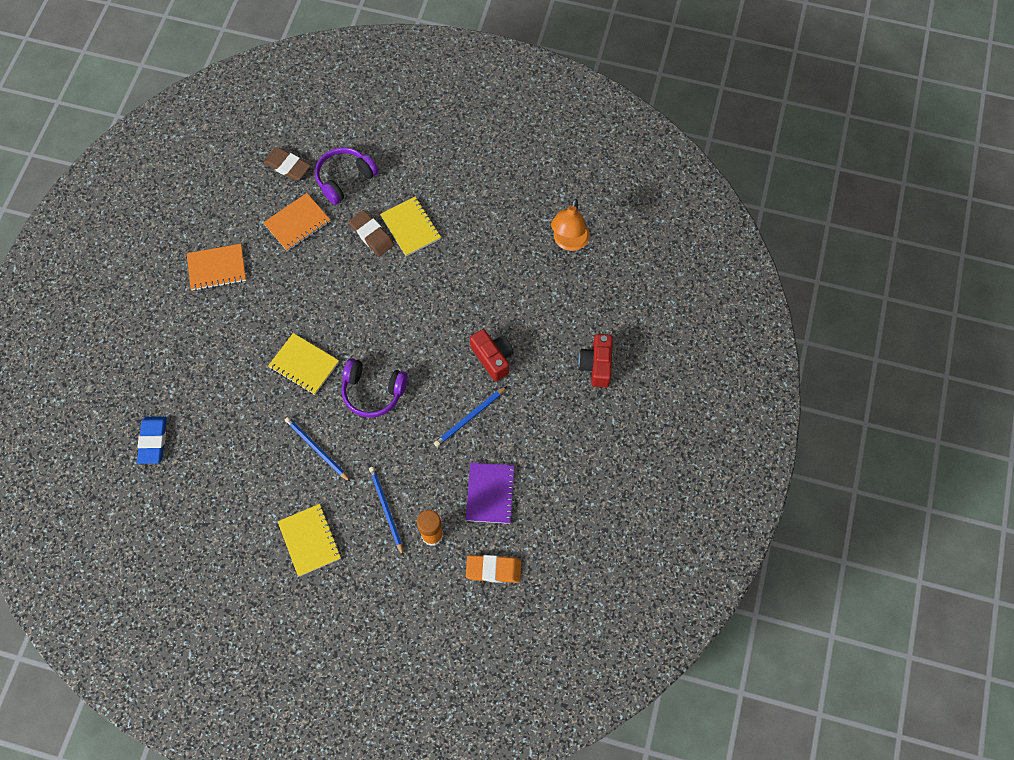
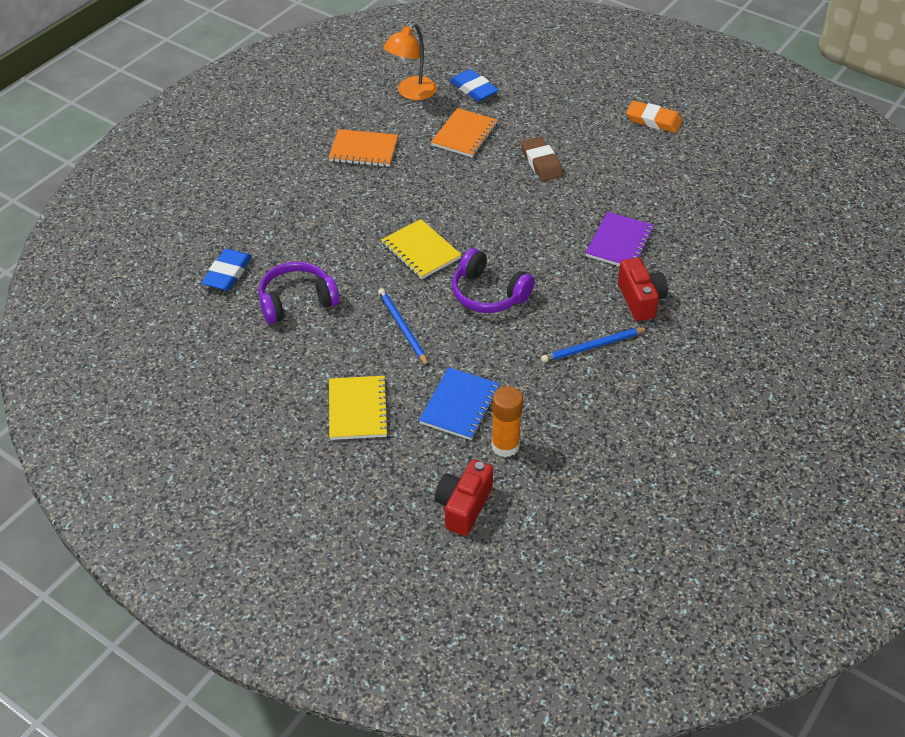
camera: 20 degrees right, 20 degrees down
(287, 166) = (474, 89): brown eraser -> blue eraser
(297, 223) = (464, 135): orange notebook -> orange notebook turned 45 degrees counterclockwise
(345, 179) = (530, 112): purple headphones -> purple headphones (297, 301)
(386, 509) = (459, 405): blue pencil -> blue notebook
(410, 227) = (587, 166): yellow notebook -> none
(490, 493) = (591, 425): purple notebook -> purple notebook (619, 243)
(493, 569) = (568, 502): orange eraser -> orange eraser (653, 120)
(568, 242) = (766, 220): orange lamp -> orange lamp (411, 93)
(596, 365) = (766, 338): red camera -> red camera (463, 506)

